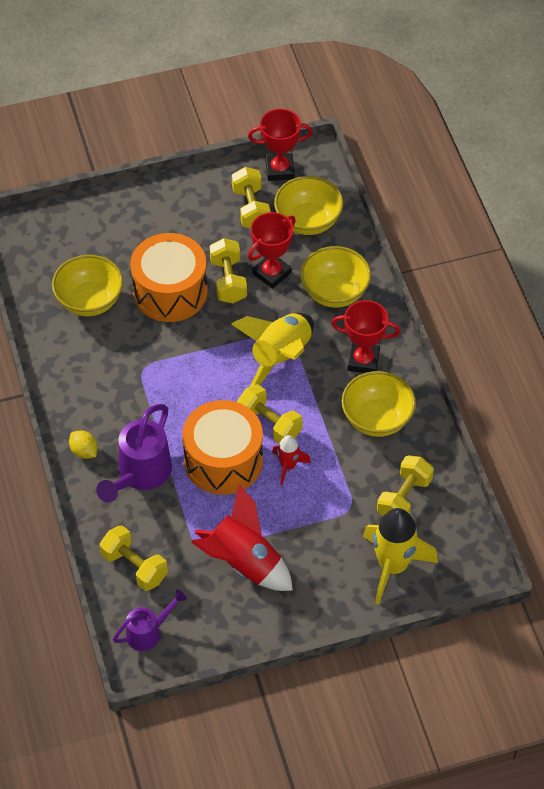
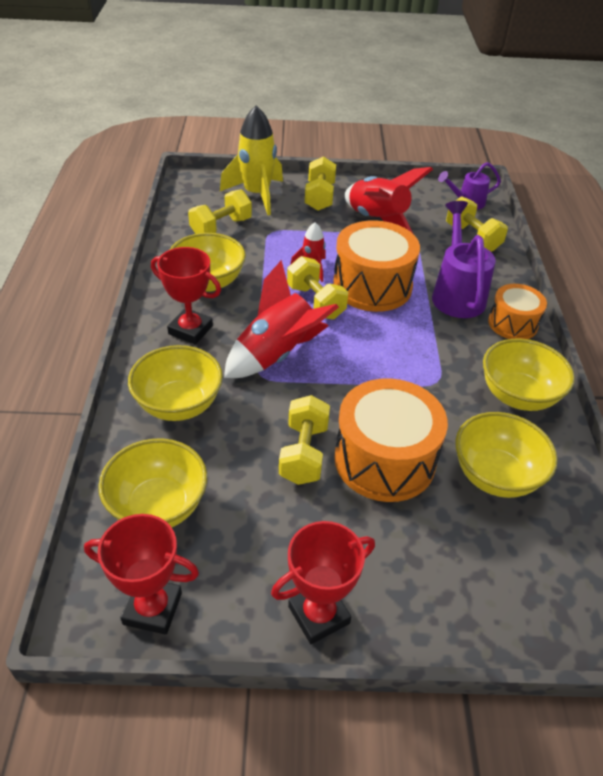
camera: 165 degrees left, 10 degrees down
(76, 373) = (518, 396): none -> yellow bowl
(84, 451) = (512, 323): yellow lemon -> orange drum
(140, 475) = (457, 294): purple watering can -> purple watering can turned 45 degrees counterclockwise
(251, 208) = (229, 551): yellow dumbbell -> yellow dumbbell (319, 197)
(271, 273) = (244, 448): red trophy -> red trophy (319, 615)
(280, 357) = (277, 355): yellow rocket -> red rocket

